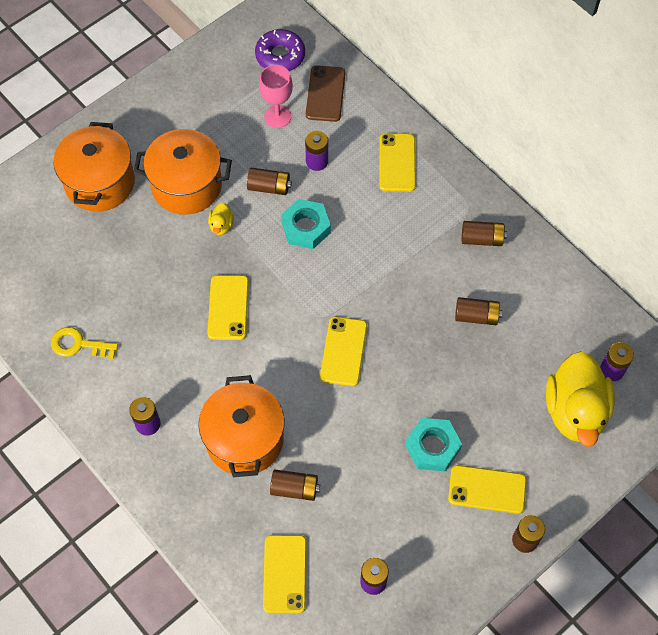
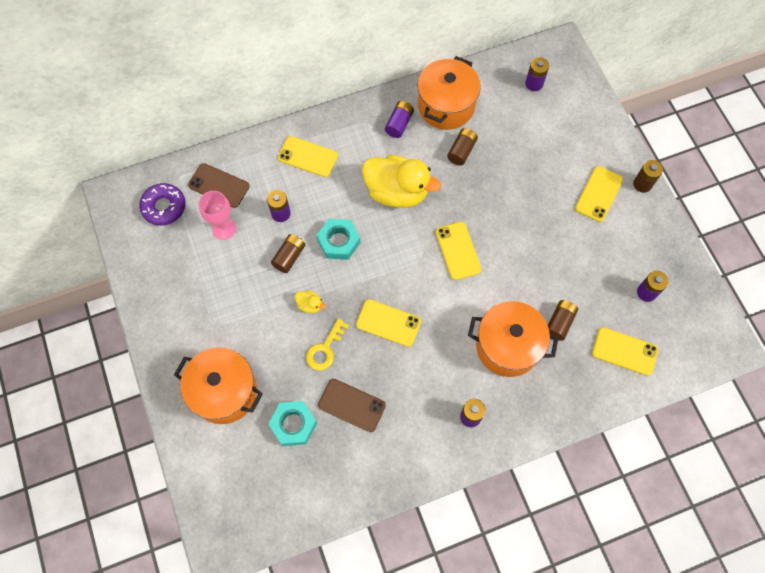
camera: 70 degrees left, 5 degrees up
(78, 344) = (378, 454): yellow key -> yellow key (325, 349)
(123, 302) = (352, 405): none -> brown phone
(186, 185) = (259, 320): orange pot -> orange pot (446, 106)
(343, 351) = (458, 251): yellow phone -> yellow phone turned 45 degrees clockwise
(432, 447) = (555, 217): turquoise nut -> turquoise nut (293, 424)
(482, 239) = (399, 124): brown battery -> purple battery
(575, 411) = (557, 117): yellow duck -> yellow duck (397, 192)

